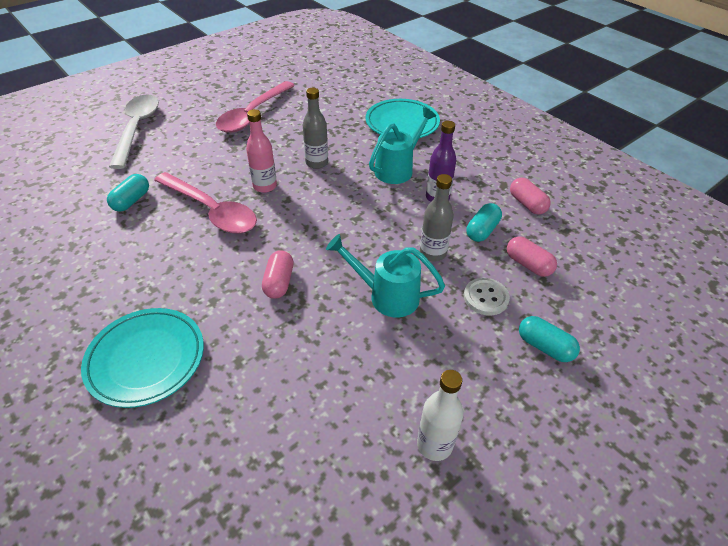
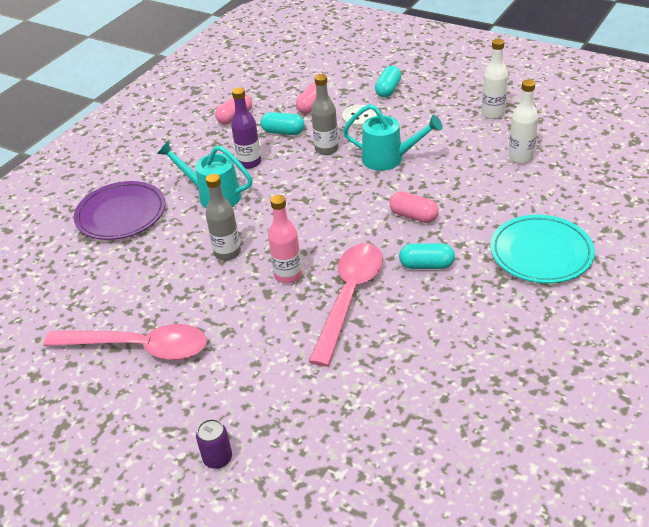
camera: 105 degrees left, 5 degrees down
(131, 201) = (370, 372): turquoise capsule -> turquoise capsule (426, 265)
(137, 128) = (218, 458): white spoon -> purple can
(279, 282) = (413, 216): pink capsule -> pink capsule turned 45 degrees clockwise
(315, 426) = (521, 157): none -> white bottle
(387, 296) = (389, 159): turquoise watering can -> turquoise watering can turned 75 degrees counterclockwise
(402, 123) = (121, 215): turquoise plate -> purple plate

